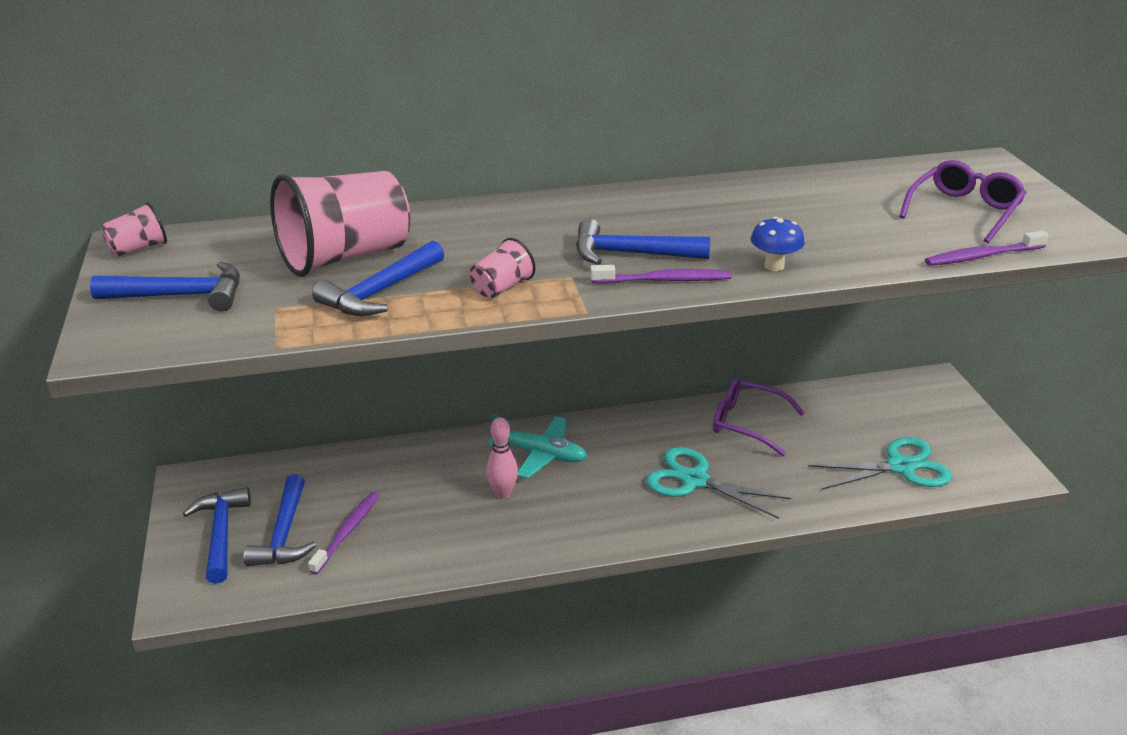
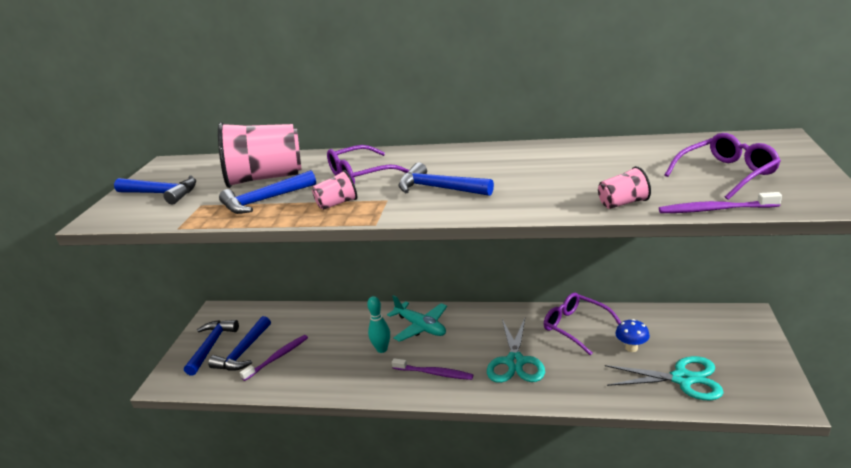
camera: 25 degrees right, 5 degrees down
(138, 248) = (167, 166): pink cup -> pink cup (622, 203)
(496, 242) = (361, 175): none -> purple glasses
(502, 493) = (382, 349): pink bowling pin -> turquoise bowling pin
(663, 280) = (445, 207): purple toothbrush -> purple toothbrush (434, 373)
(695, 480) = (515, 362): turquoise scissors -> turquoise scissors turned 135 degrees counterclockwise
(774, 266) = (534, 204): blue mushroom -> blue mushroom (631, 348)

